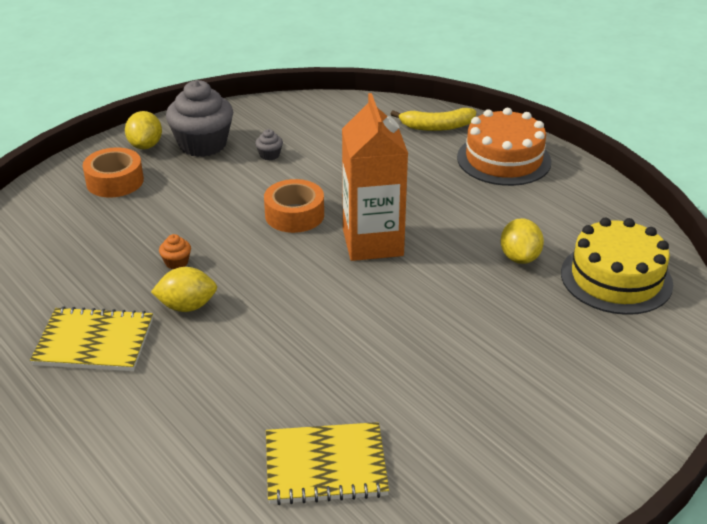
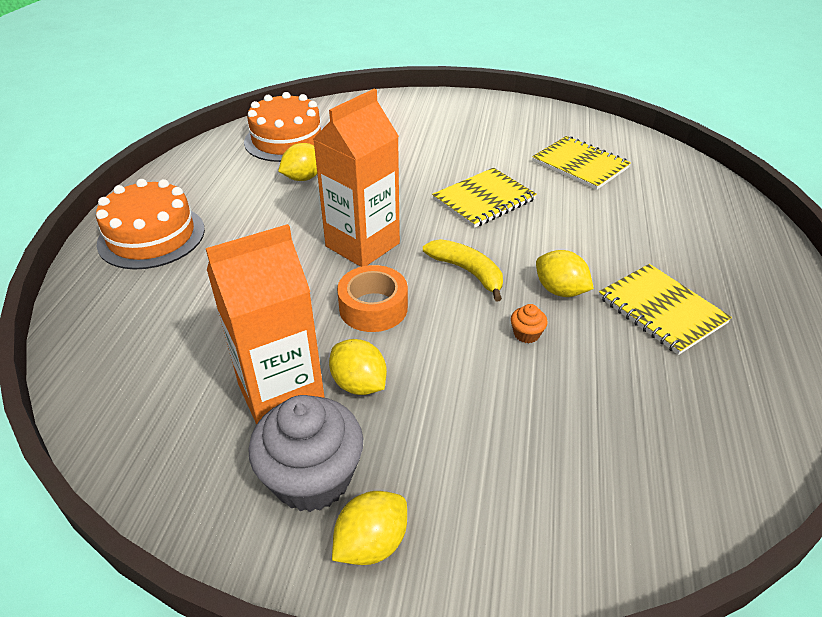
camera: 130 degrees left, 5 degrees up
(115, 181) = (477, 499): orange tape -> none
(238, 181) = (359, 384): none -> yellow lemon
(269, 155) = (281, 395): grey cupcake -> orange carton
(352, 344) = (484, 200): none -> yellow notebook
(437, 127) = (108, 303): yellow banana -> yellow banana (467, 272)
(616, 278) = (287, 140): yellow cake -> orange cake

